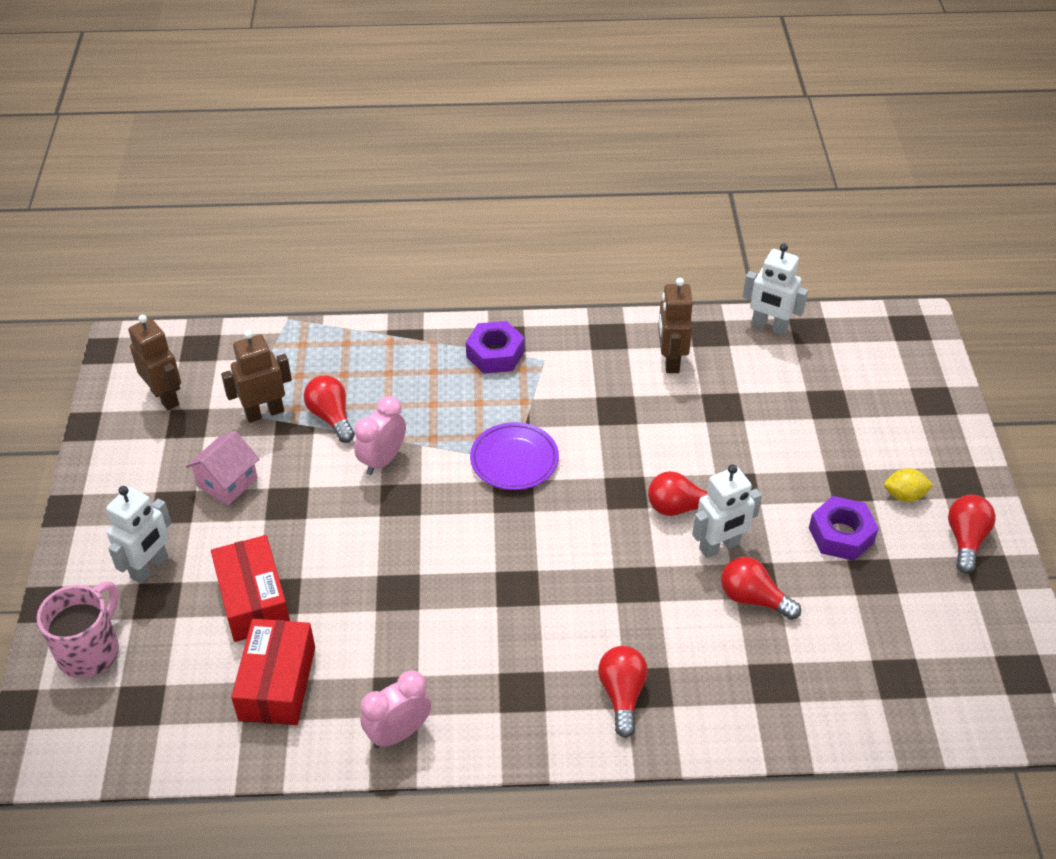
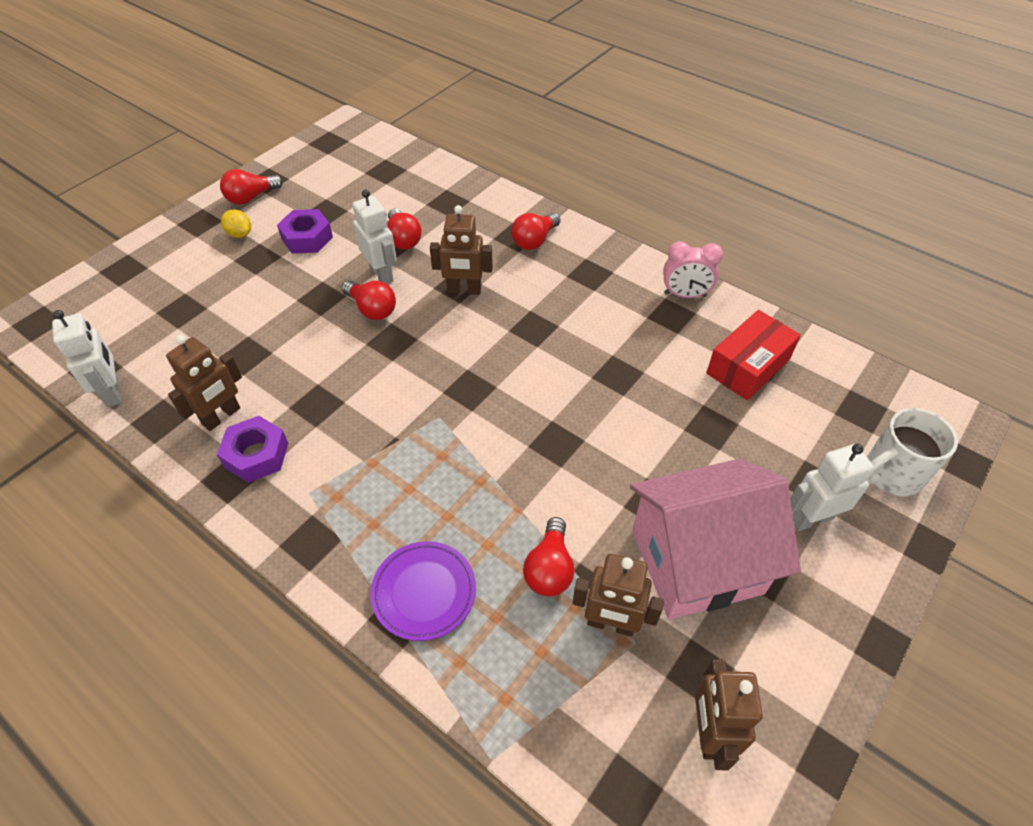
camera: 140 degrees left, 5 degrees up
(90, 651) = (890, 474): pink mug -> white mug
(227, 482) = (696, 561): pink house -> pink house, size x2.08
(253, 600) = (733, 434): red box -> none
(383, 460) = (540, 488): pink clock -> none
(495, 354) = (340, 530): purple nut -> purple nut (256, 455)
(514, 460) = (438, 416): purple plate -> purple plate (424, 592)
(624, 582) = (464, 290): none -> brown robot
(719, 547) = (382, 274): white robot -> white robot turned 45 degrees clockwise

